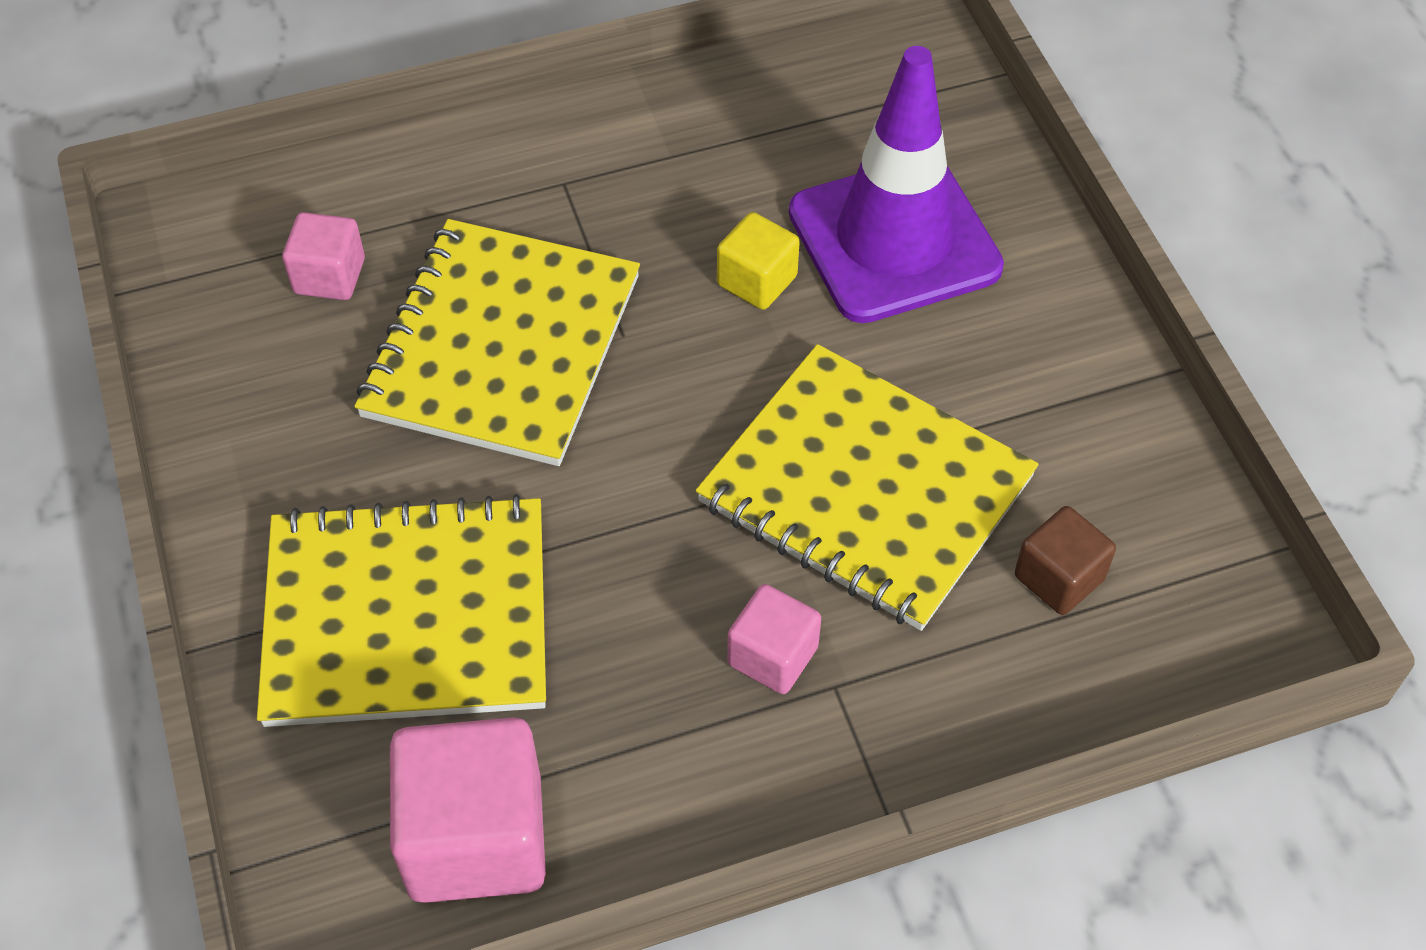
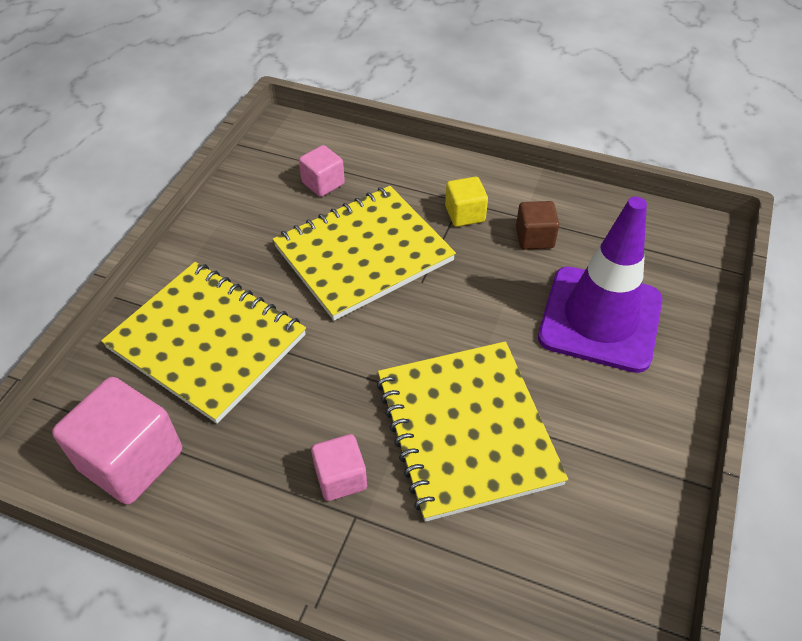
camera: 40 degrees right, 5 degrees down
(757, 281) = (509, 296): yellow cube -> yellow cube (465, 214)
(1059, 578) = (527, 550): brown cube -> brown cube (534, 237)

